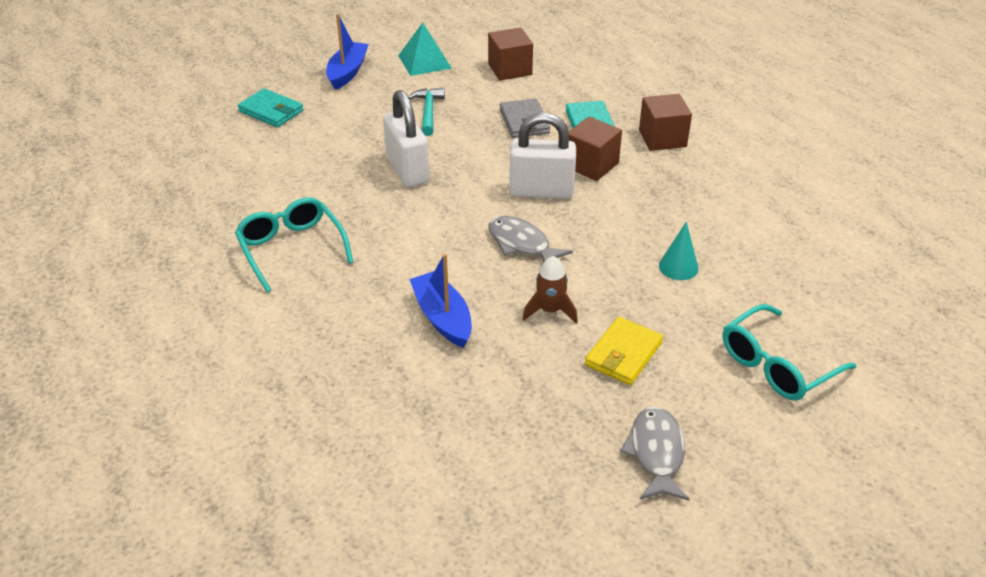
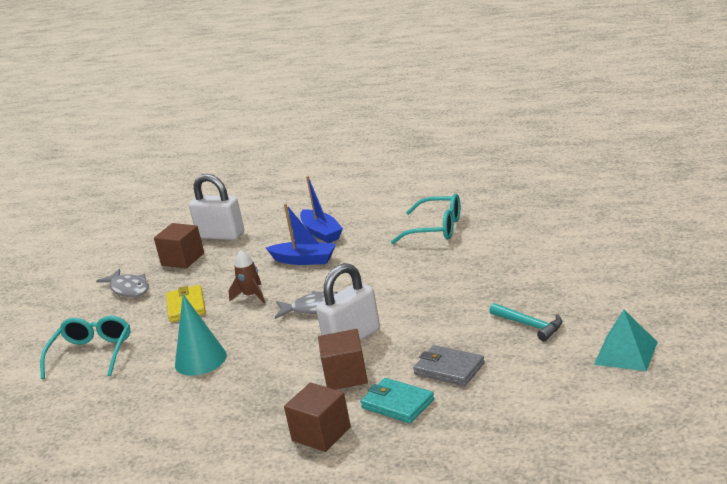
camera: 140 degrees right, 15 degrees down
(271, 111) = (624, 254): turquoise wallet -> none
(347, 72) = (653, 305): blue boat -> blue boat (321, 233)
(407, 170) = (459, 290): white padlock -> white padlock (221, 235)
(510, 69) = (548, 399): brown cube -> brown cube (183, 259)
(678, 267) = (200, 360): turquoise cone -> turquoise cone, size x1.59

